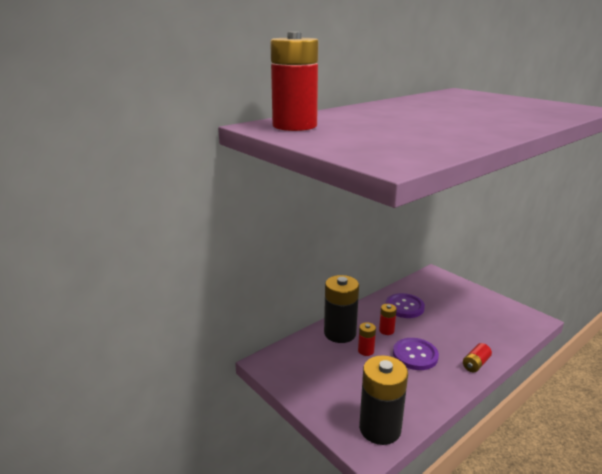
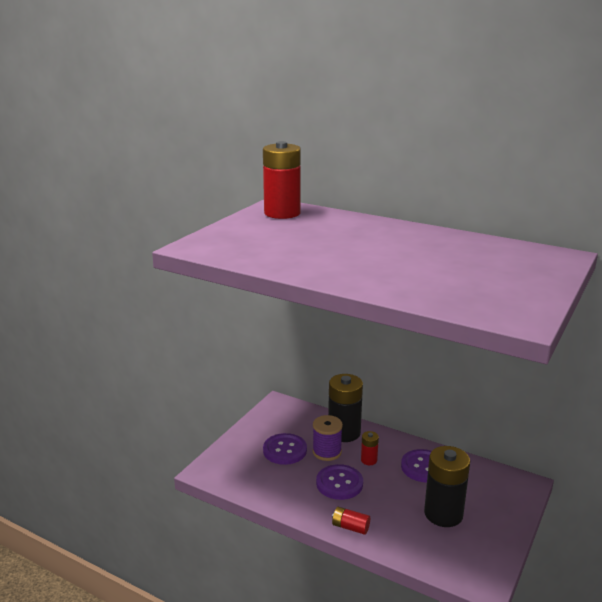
camera: 70 degrees right, 0 degrees up
(353, 377) = (285, 450): none -> purple button
(366, 351) = (327, 452): red battery -> purple spool
(380, 428) = (230, 474): black battery -> black battery (443, 514)

